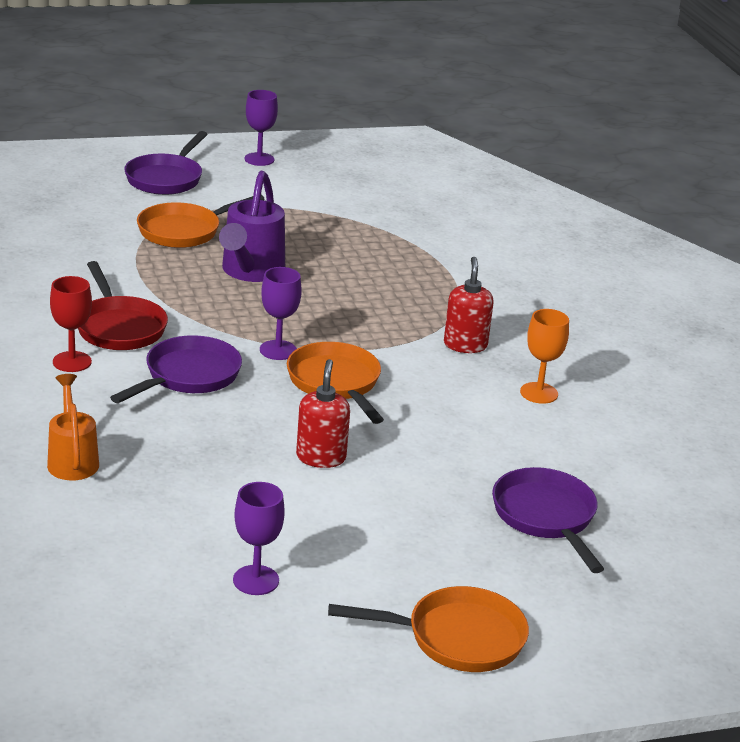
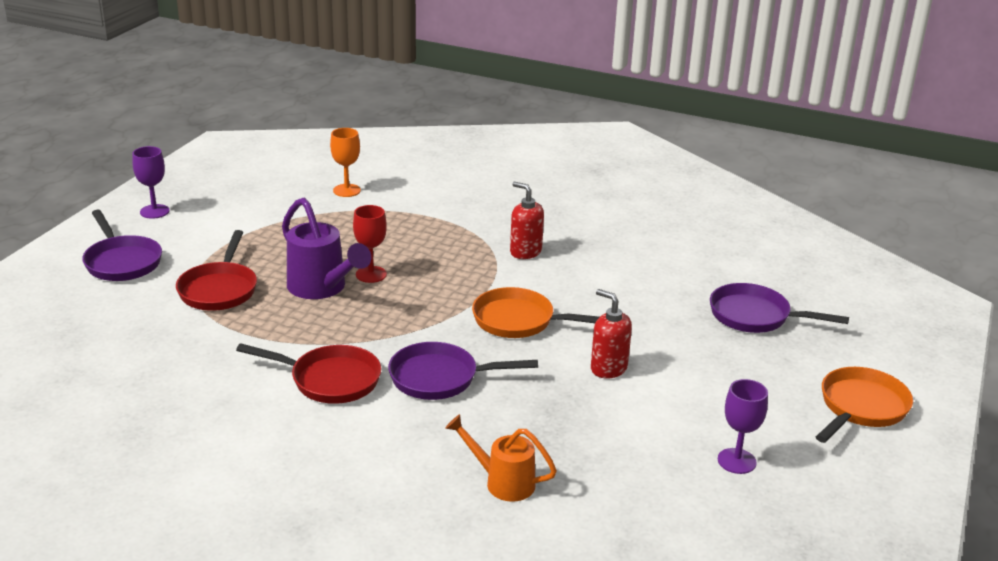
camera: 50 degrees left, 0 degrees up
(72, 362) = (355, 424): red goblet -> red goblet (371, 274)
(184, 231) = (219, 289): orange pan -> red pan
(188, 376) = (440, 378): purple pan -> purple pan turned 75 degrees counterclockwise
(278, 350) = (448, 325): purple goblet -> none
(539, 393) = (612, 253): orange goblet -> orange goblet (347, 190)

